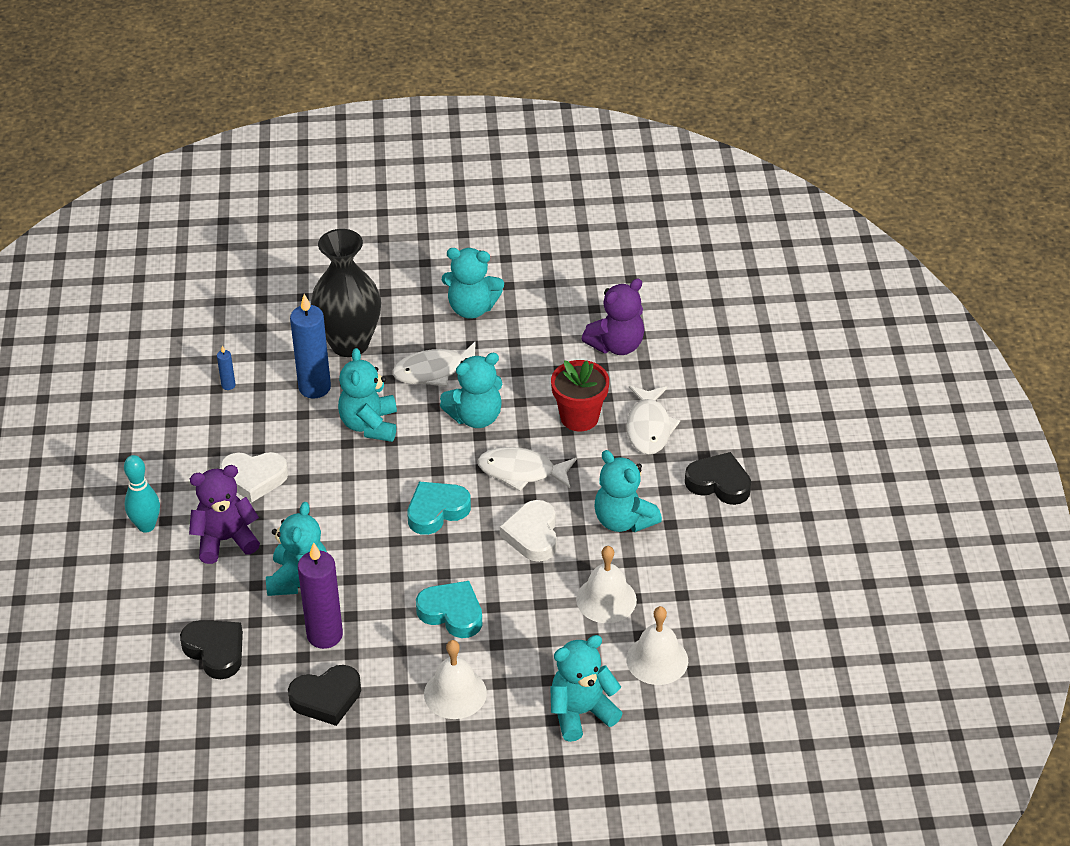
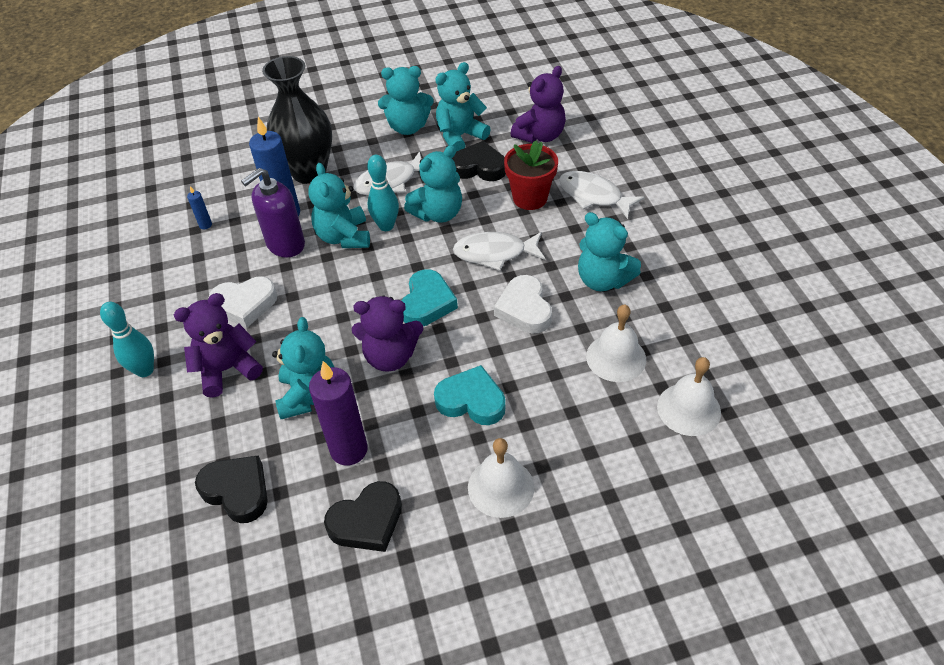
camera: 10 degrees left, 5 degrees up
(307, 422) = (285, 244): none -> purple soap dispenser
(385, 557) = (390, 356): none -> purple teddy bear
(417, 421) = (386, 226): none -> turquoise bowling pin
(436, 511) = (427, 303): turquoise heart -> turquoise heart turned 150 degrees clockwise
(581, 712) = (636, 482): turquoise teddy bear -> turquoise teddy bear (460, 136)
(649, 427) = (593, 196): white fish -> white fish turned 135 degrees clockwise
(719, 483) = (674, 232): black heart -> black heart (479, 167)

